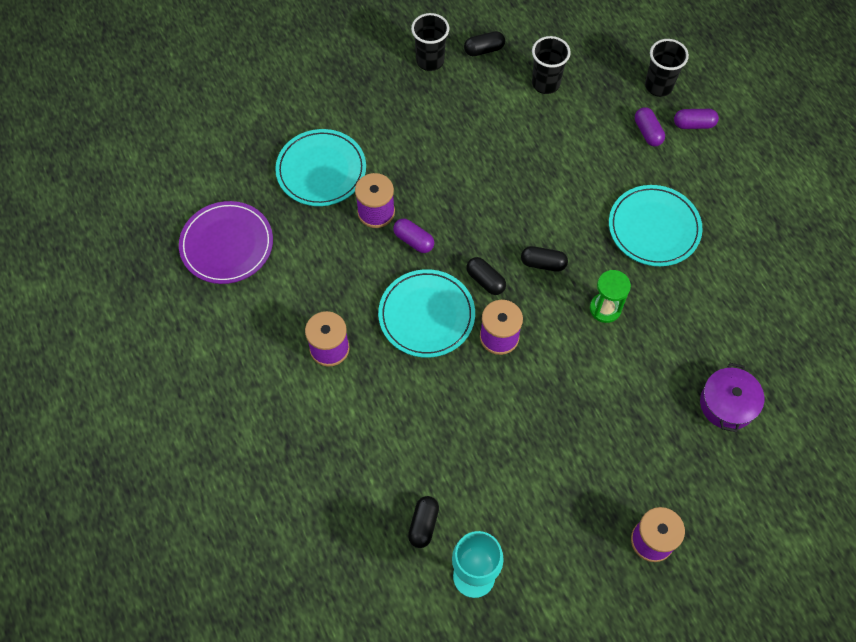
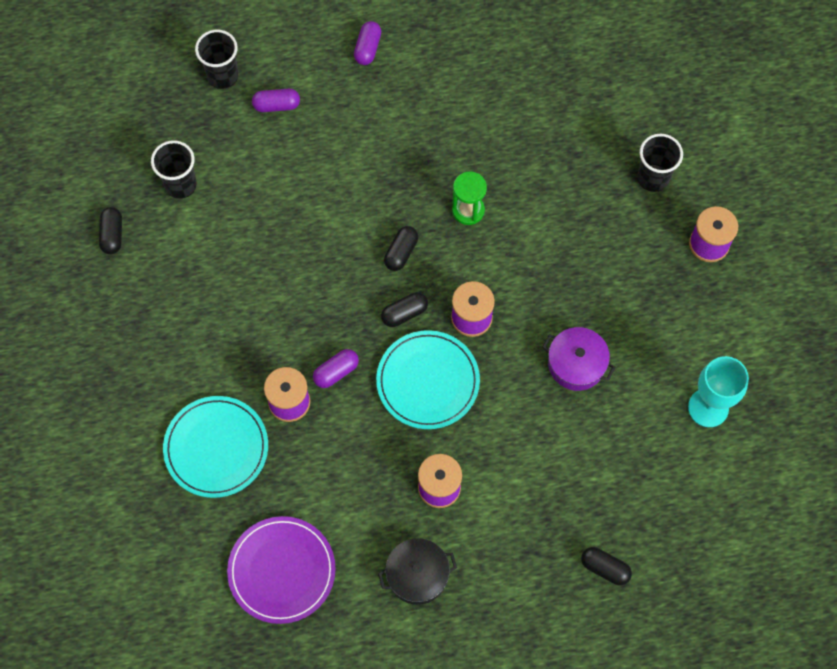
camera: 75 degrees left, 5 degrees up
(245, 350) = (417, 575): none -> black pot
(423, 524) = (648, 440): black capsule -> black capsule (605, 568)
(430, 61) = (107, 296): black cup -> black cup (653, 178)
(654, 228) = (391, 137): turquoise plate -> none
(693, 124) = (281, 59): purple capsule -> purple capsule (368, 48)
(727, 404) = (595, 136): purple pot -> purple pot (576, 364)

